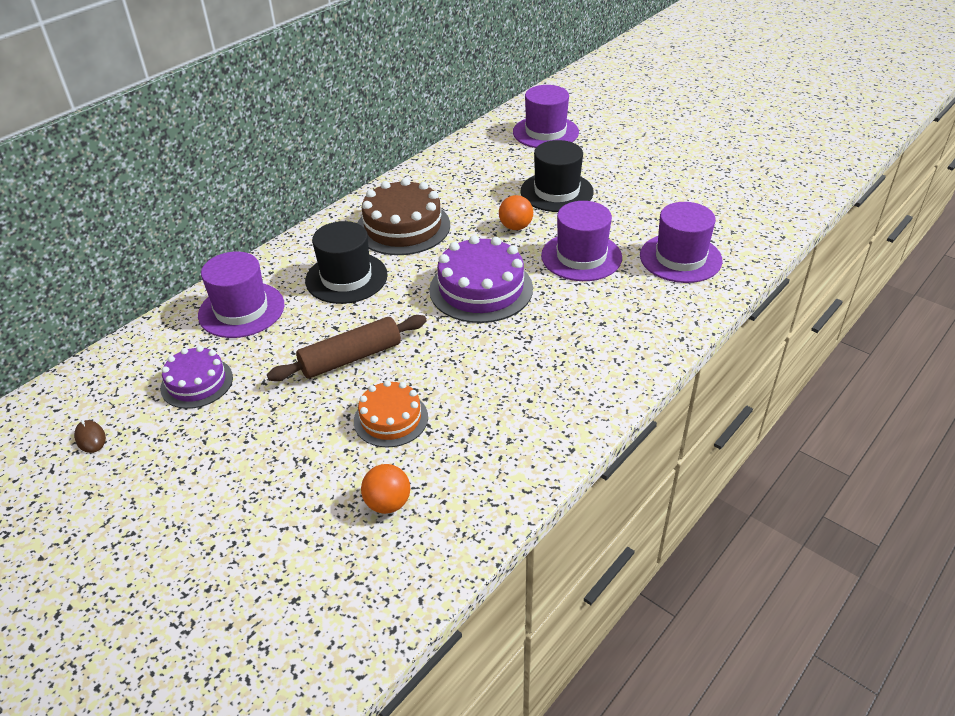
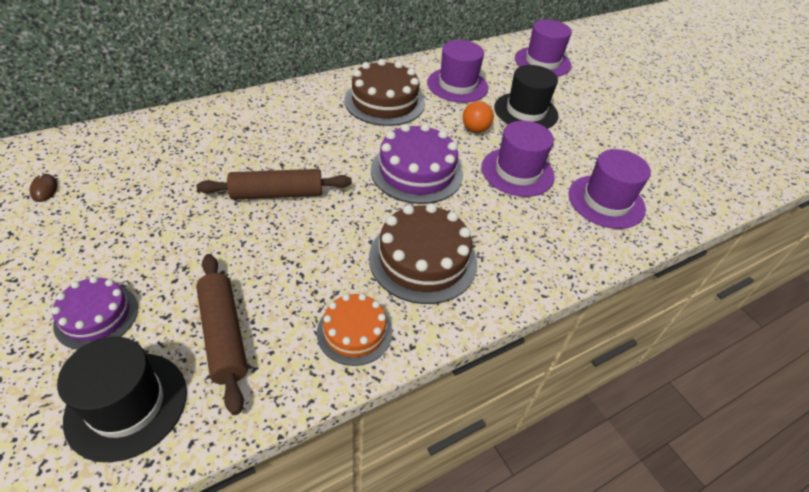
camera: 15 degrees right, 5 degrees up
(197, 383) = (150, 173): purple cake -> purple cake (96, 316)
(241, 310) = (221, 127): purple hat -> purple hat (457, 85)
(346, 278) = (316, 128): black hat -> black hat (127, 405)
(388, 503) = (223, 335): orange ball -> brown rolling pin
(391, 419) = (275, 258): orange cake -> orange cake (354, 332)
(537, 370) = (423, 259): none -> brown cake

